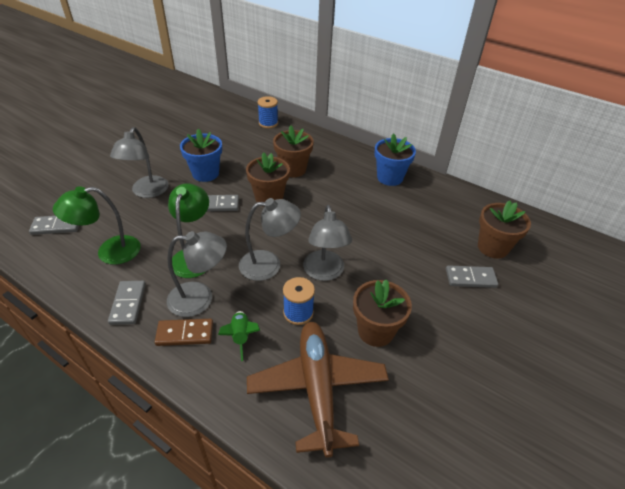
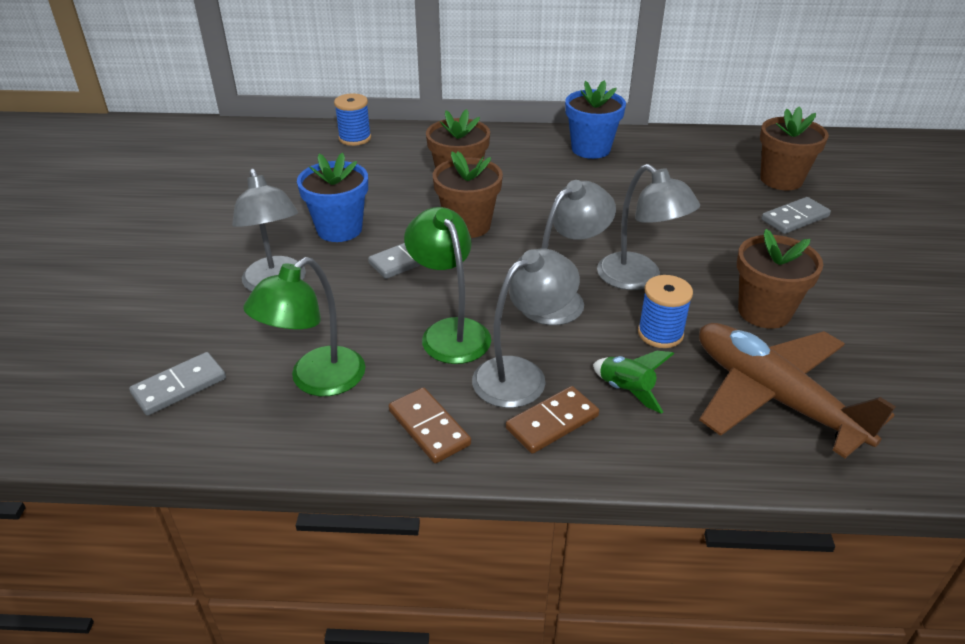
camera: 30 degrees left, 5 degrees down
(128, 304) = (429, 428): grey domino -> brown domino

